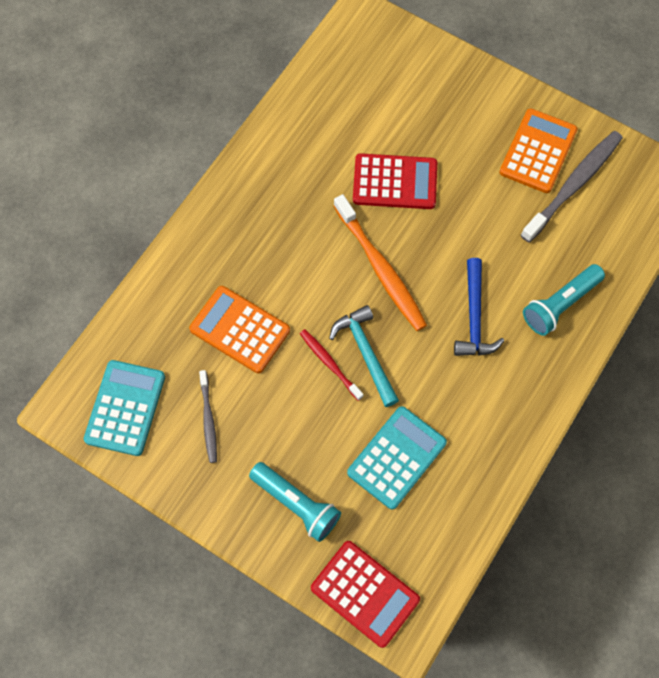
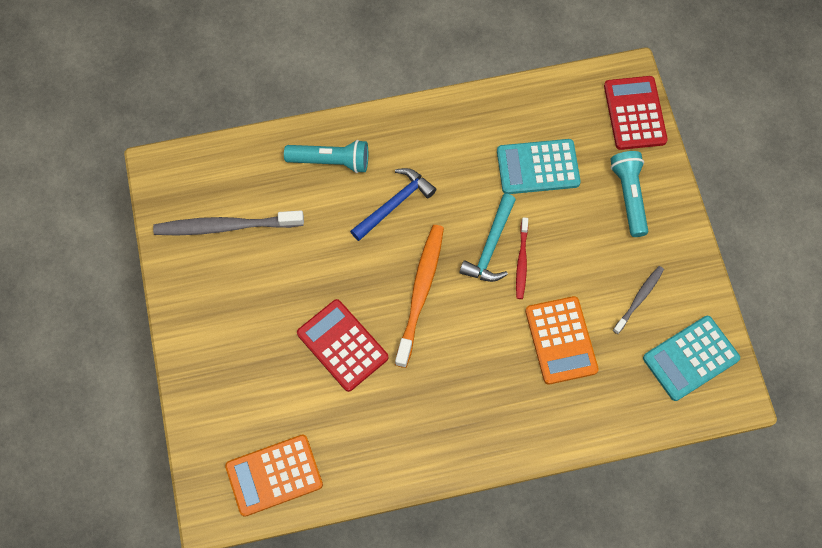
camera: 135 degrees left, 0 degrees up
(538, 151) = (219, 272): orange calculator -> orange calculator (274, 475)

